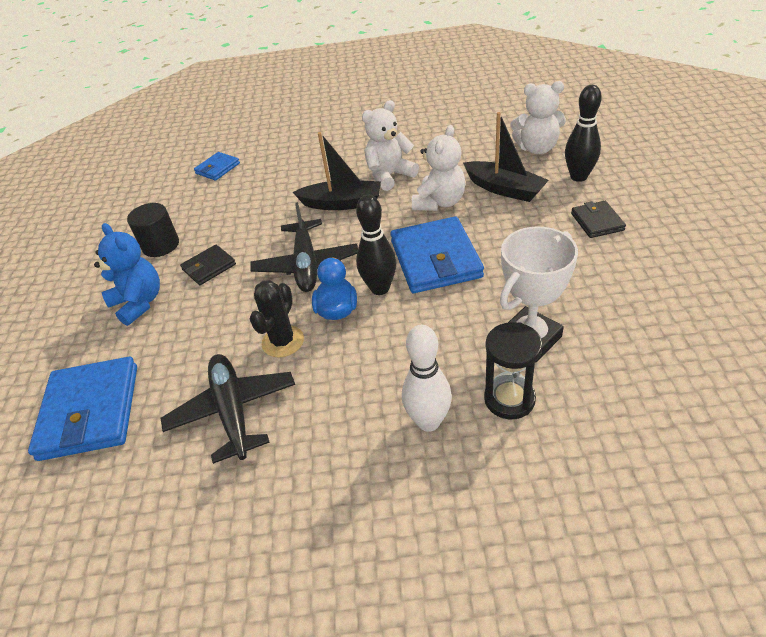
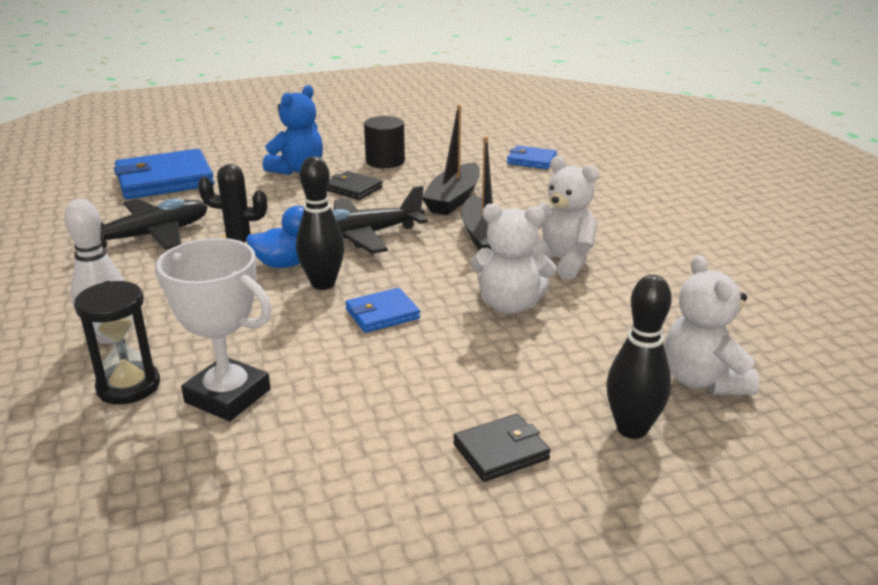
camera: 70 degrees right, 15 degrees down
(435, 259) = (382, 314): blue wallet -> blue wallet, size x0.52
(504, 189) = (563, 355): black boat -> black boat (453, 199)

